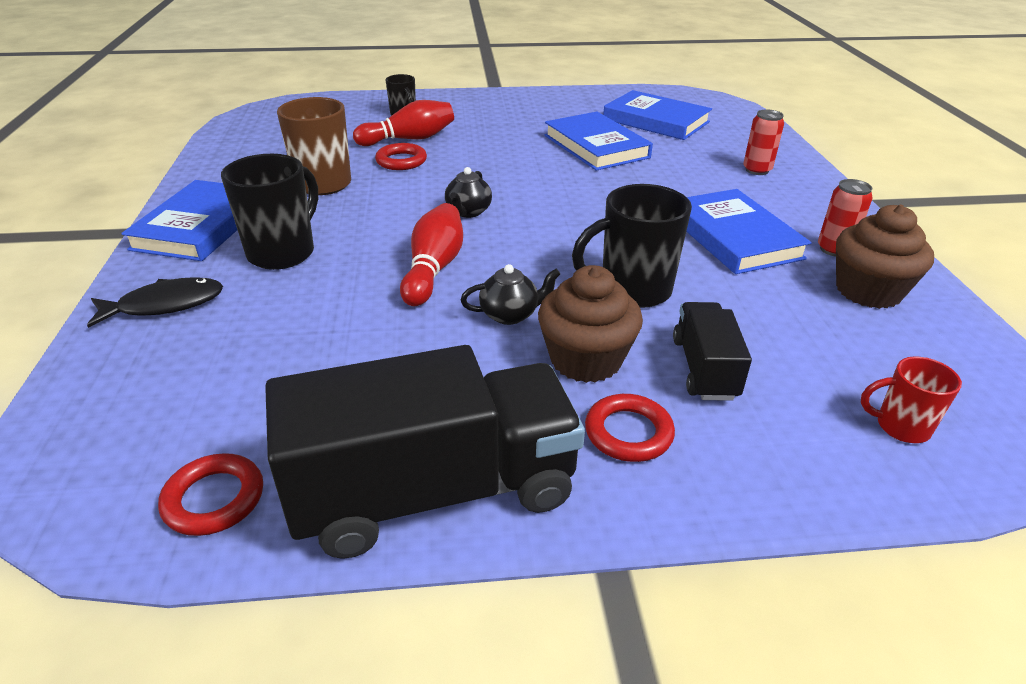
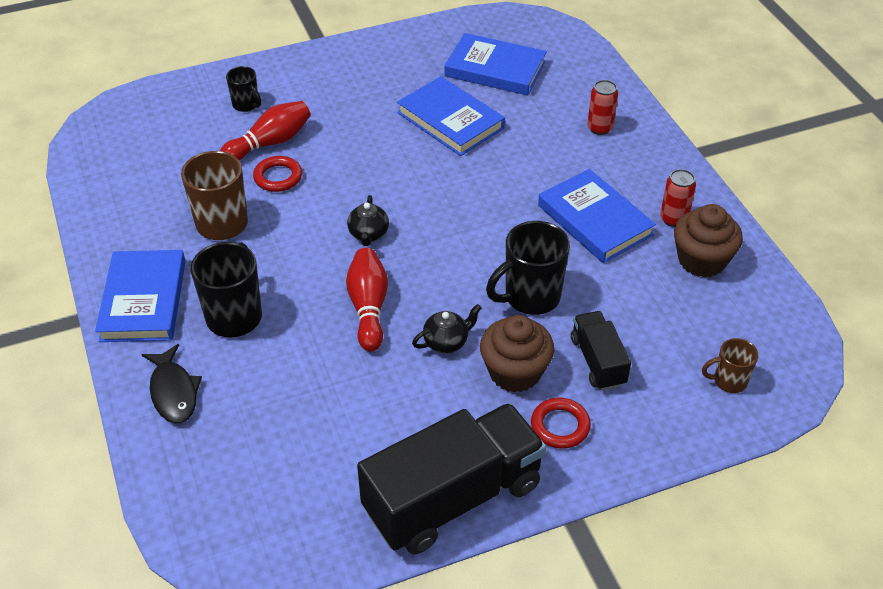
camera: 15 degrees left, 10 degrees up
(165, 305) = (173, 392): black fish -> black fish turned 105 degrees clockwise
(214, 499) = (317, 537): red ring -> none
(900, 427) = (728, 381): red mug -> brown mug

